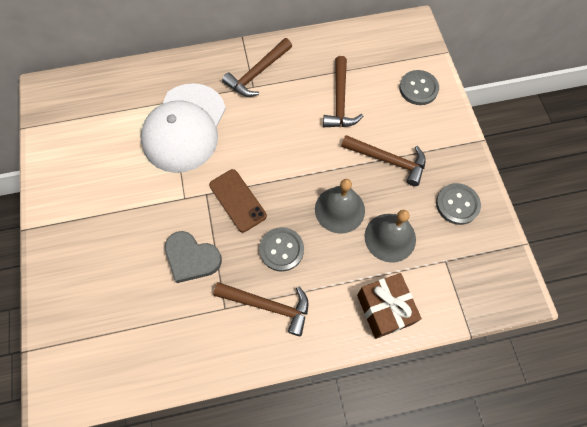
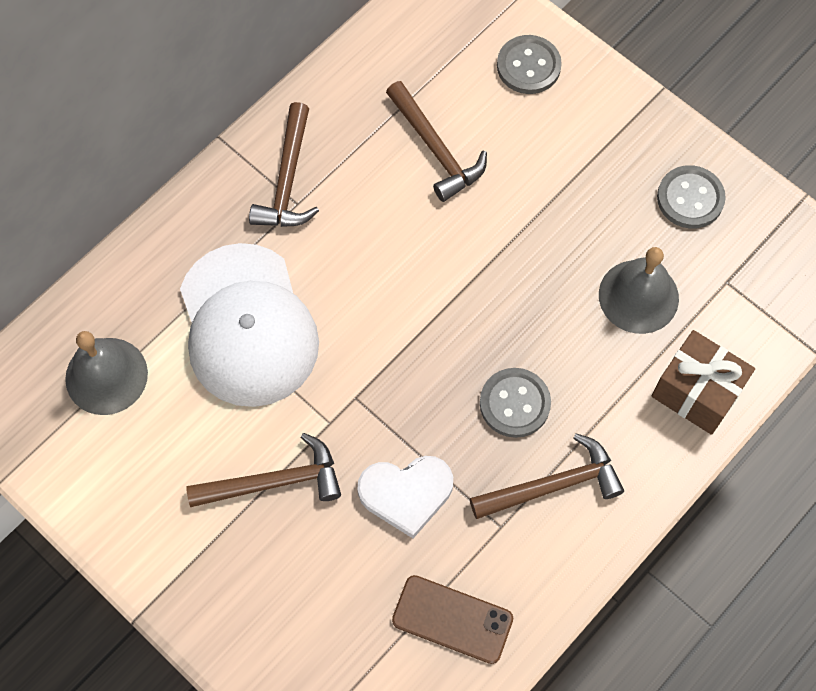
camera: 35 degrees left, 0 degrees up
(191, 258) = (406, 494): grey heart -> white heart
(237, 200) = (405, 378): brown phone -> brown phone (452, 619)
(339, 209) = (549, 301): grey bell -> grey bell (106, 376)
(388, 160) = (562, 194): brown hammer -> brown hammer (274, 482)

